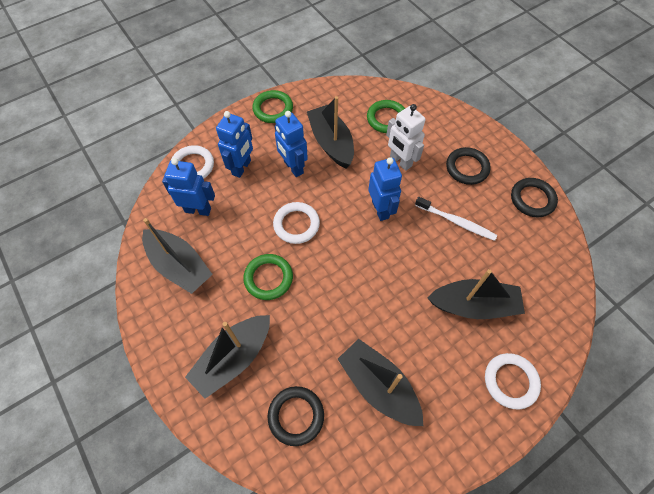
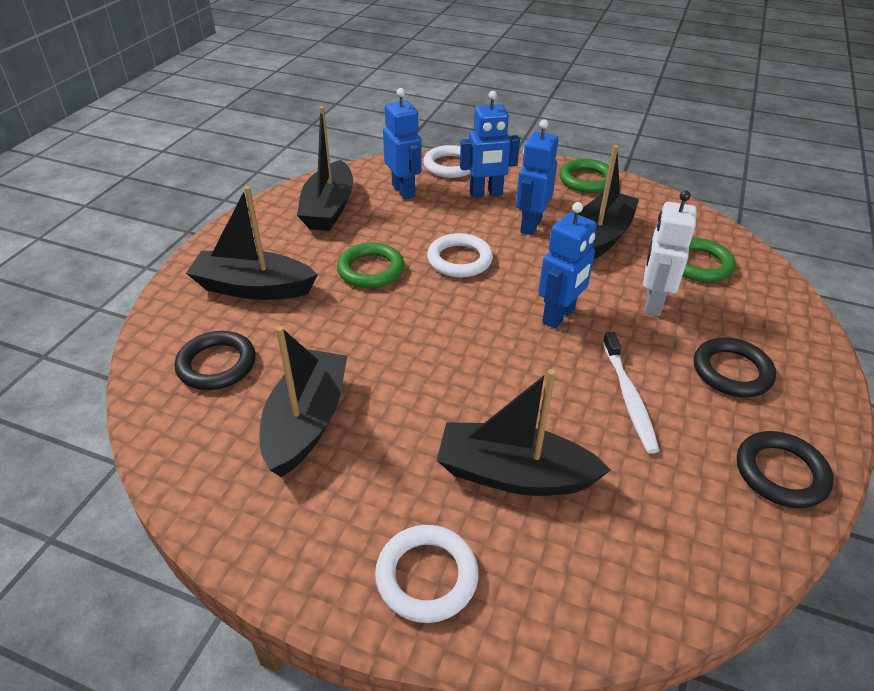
camera: 55 degrees right, 20 degrees down
(473, 305) = (513, 474): black boat -> black boat turned 135 degrees clockwise

